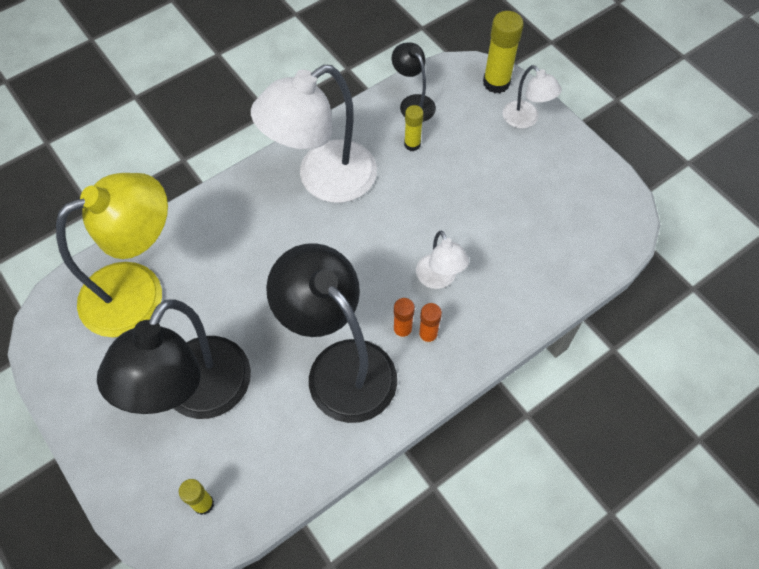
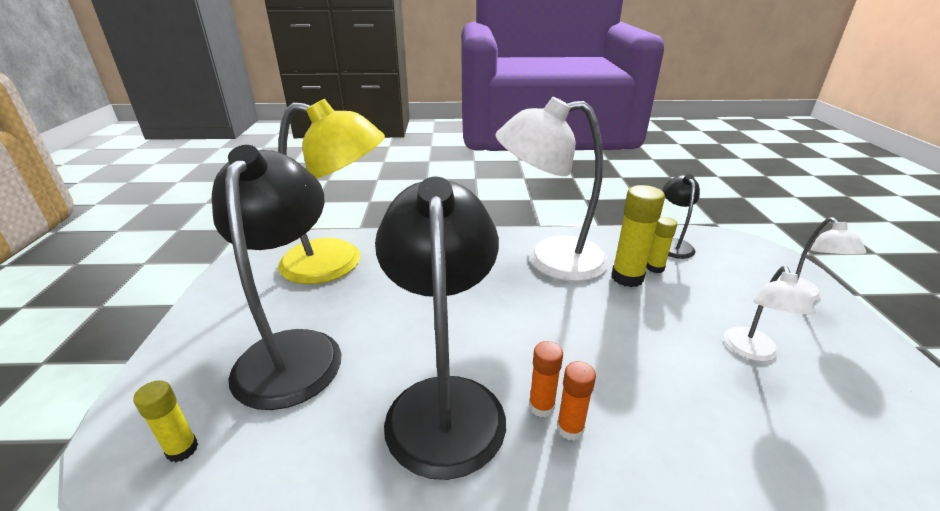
camera: 35 degrees right, 30 degrees down
(197, 395) = (294, 350): black lamp -> black lamp turned 120 degrees clockwise
(439, 279) = (620, 380): white lamp -> white lamp (752, 352)
(496, 83) = (774, 260): yellow glue stick -> yellow glue stick (627, 278)

